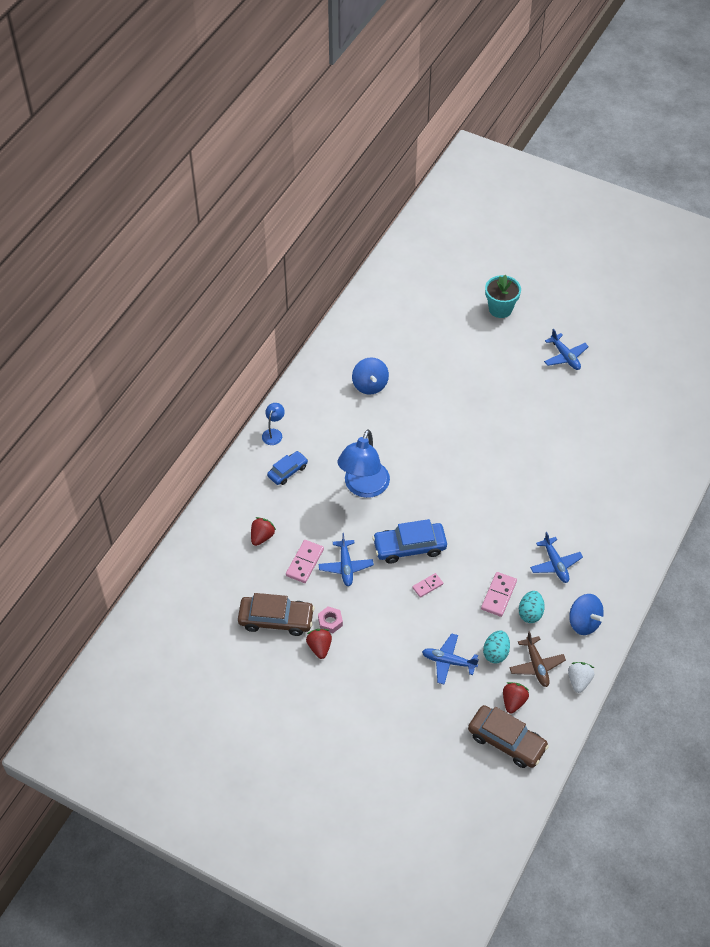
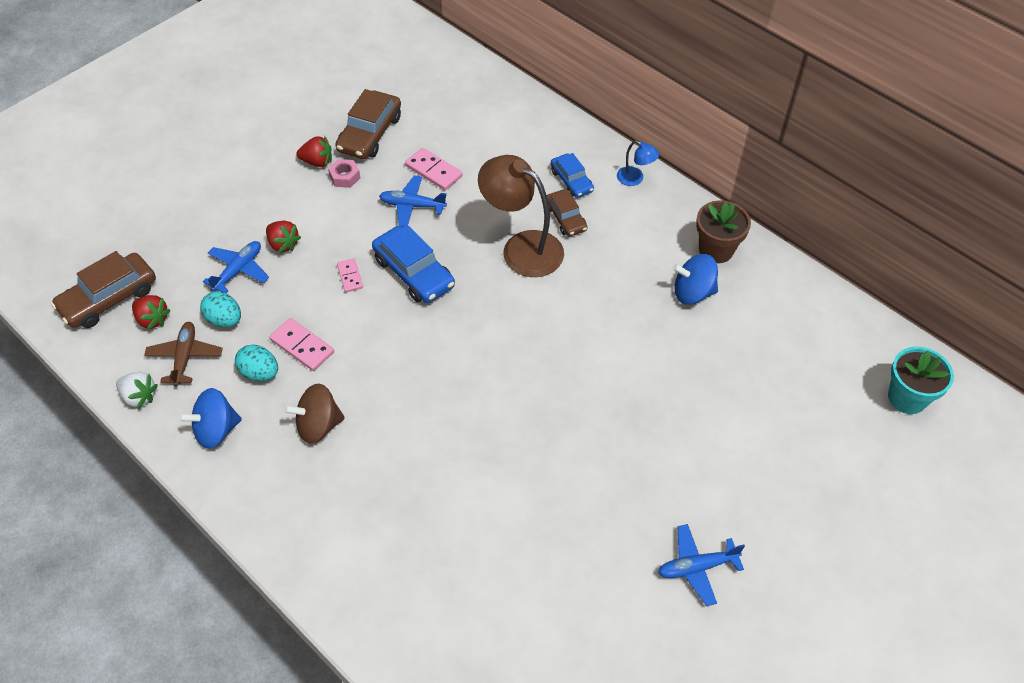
camera: 105 degrees right, 0 degrees up
(262, 537) = (484, 141): red strawberry -> red strawberry (283, 244)
(326, 467) = (565, 218): none -> brown car
(327, 378) = (716, 250): none -> brown flower pot
(363, 487) = (522, 248): blue lamp -> brown lamp
(409, 547) = (414, 272): blue car -> blue car turned 135 degrees clockwise
(500, 309) = (819, 501): turquoise flower pot -> turquoise flower pot (907, 398)
(536, 665) = (185, 357): brown plane -> brown plane turned 90 degrees clockwise
(555, 564) = (318, 425): blue plane -> brown spinning top

